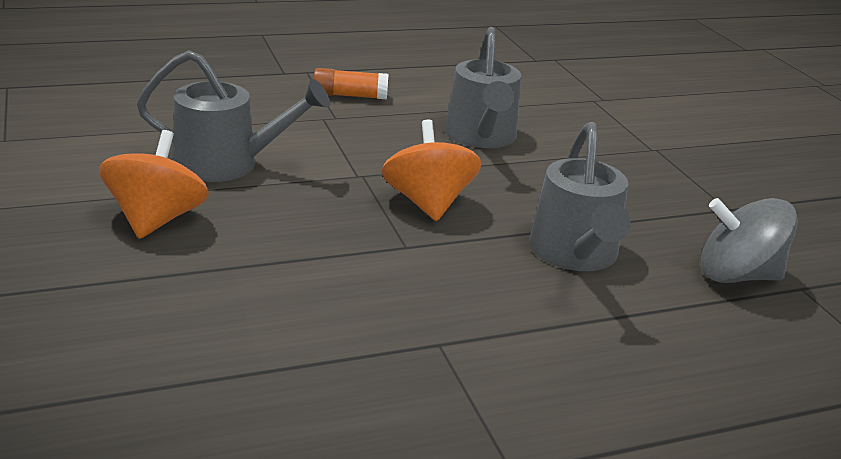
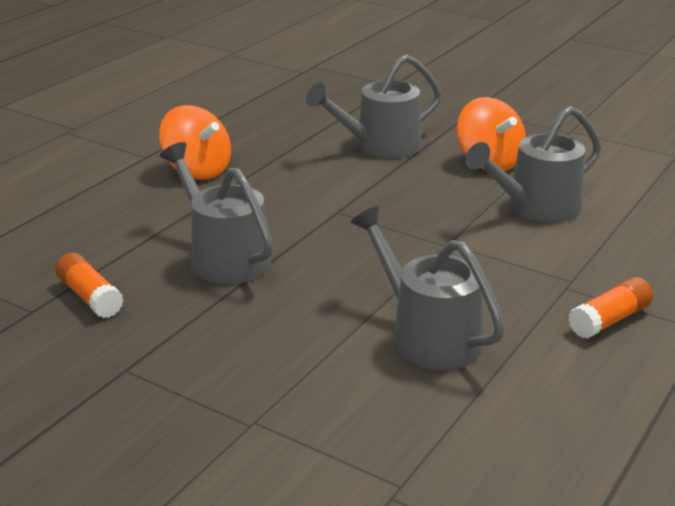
camera: 145 degrees right, 0 degrees up
(218, 301) = (380, 146): none -> grey watering can
(428, 203) = (369, 246): orange spinning top -> orange spinning top (197, 170)
(737, 275) = (90, 297): grey spinning top -> orange glue stick

